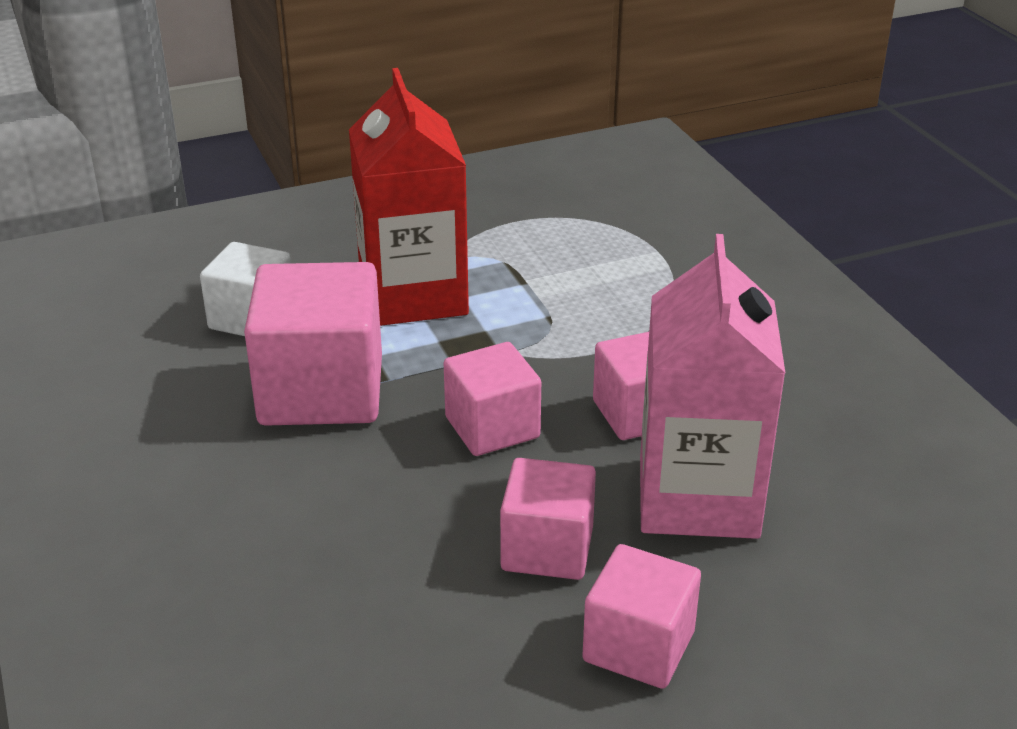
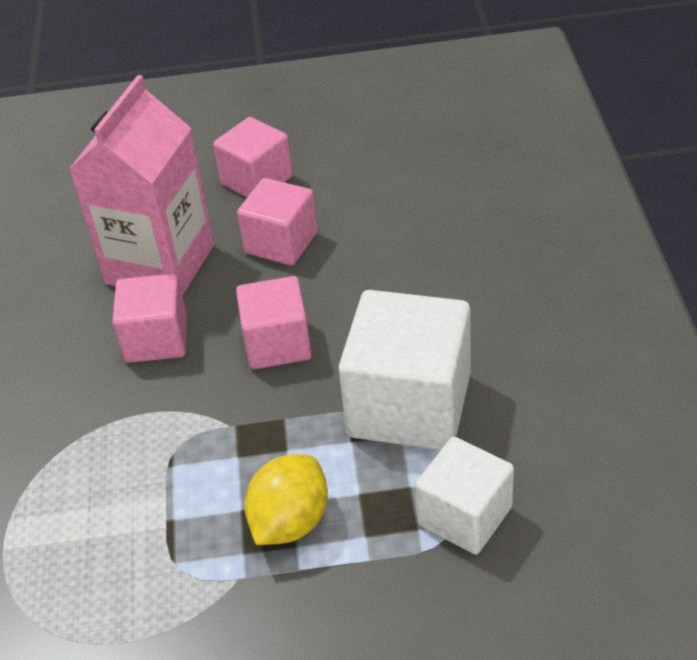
camera: 160 degrees left, 10 degrees up
(321, 391) = (409, 405): pink cube -> white cube
(413, 295) = (290, 521): red carton -> yellow lemon

